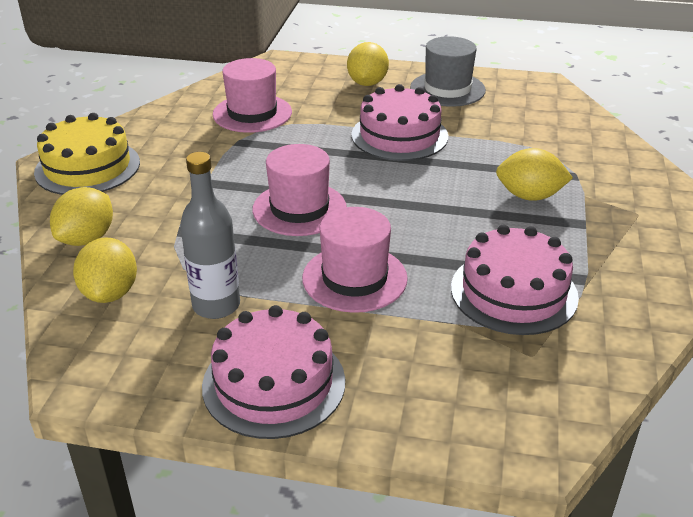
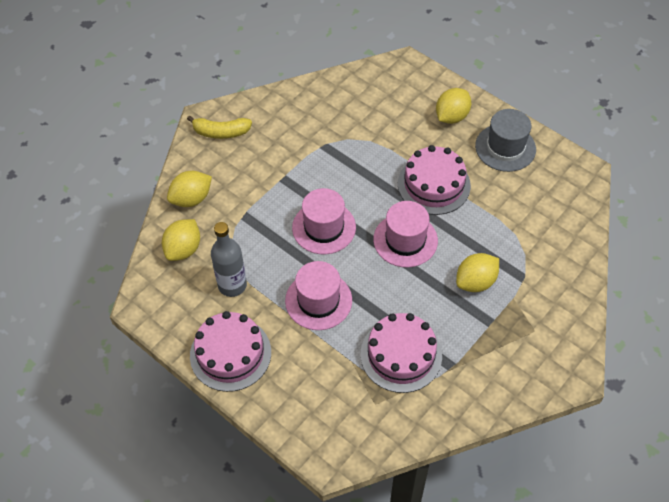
camera: 30 degrees right, 20 degrees up
(87, 167) = (221, 132): yellow cake -> yellow banana
(252, 113) = (351, 119): pink hat -> pink hat (405, 240)
(529, 196) = (475, 282): yellow lemon -> yellow lemon turned 75 degrees counterclockwise

